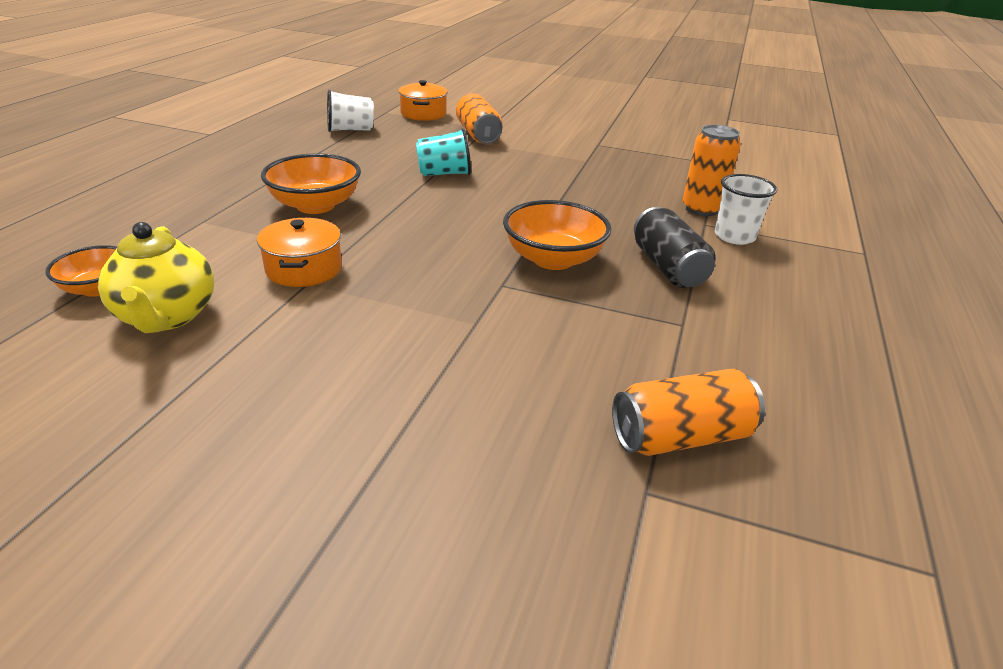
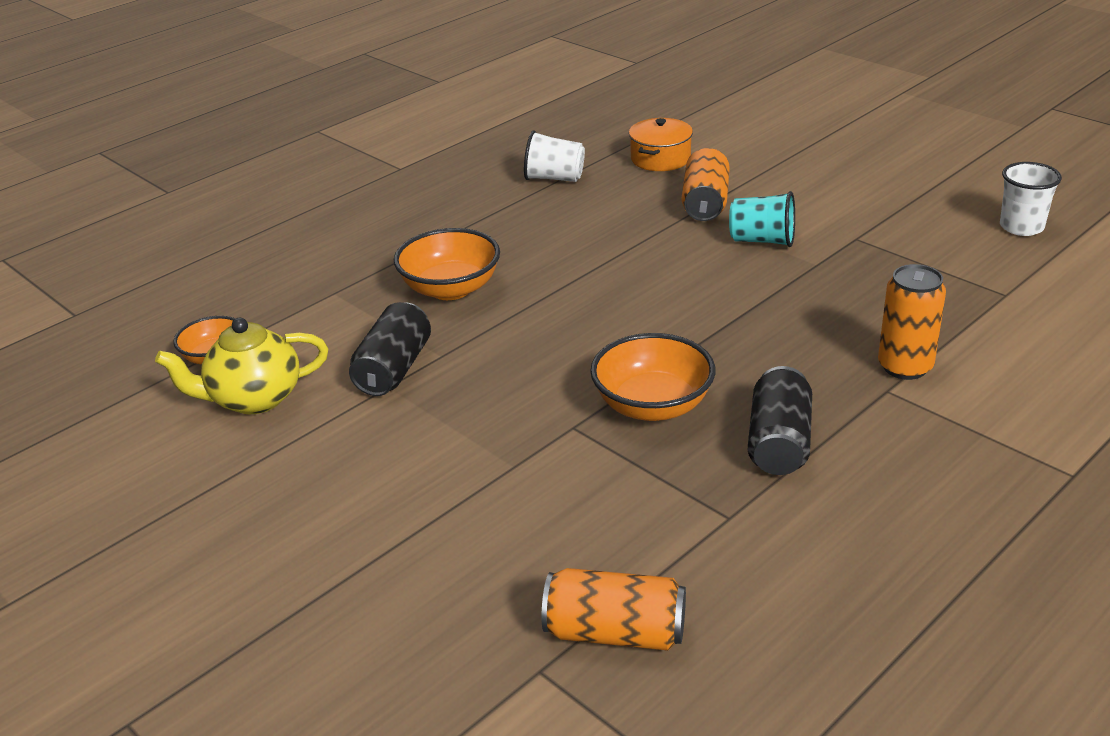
camera: 30 degrees right, 0 degrees up
(167, 316) = (254, 399): yellow teapot -> yellow teapot turned 60 degrees clockwise
(304, 269) = (394, 369): orange pot -> black can
(444, 174) = (618, 262): turquoise cup -> turquoise cup (762, 240)
(734, 236) = (909, 416): white cup -> white cup (1021, 227)

